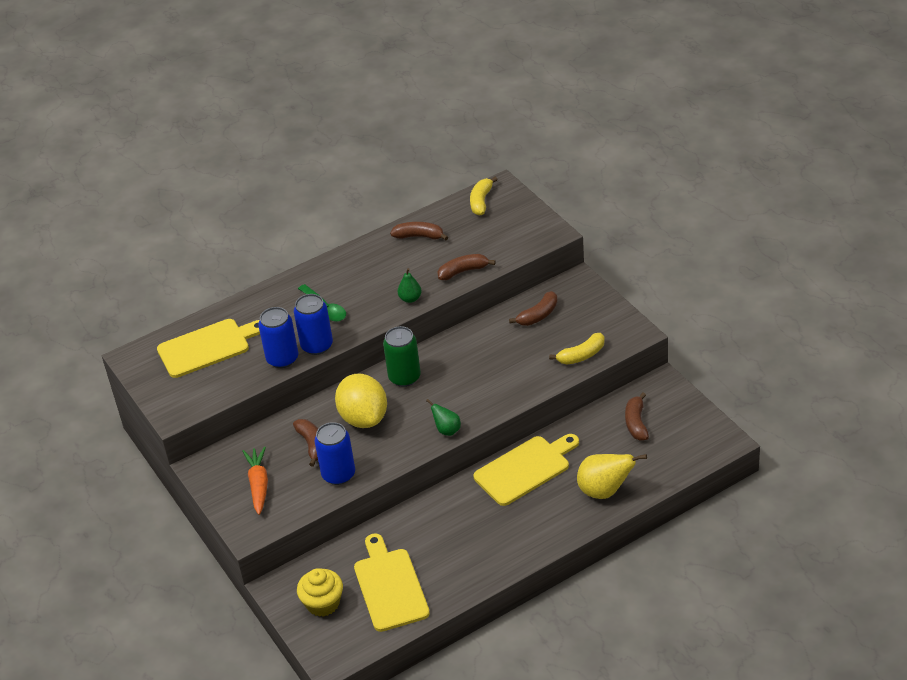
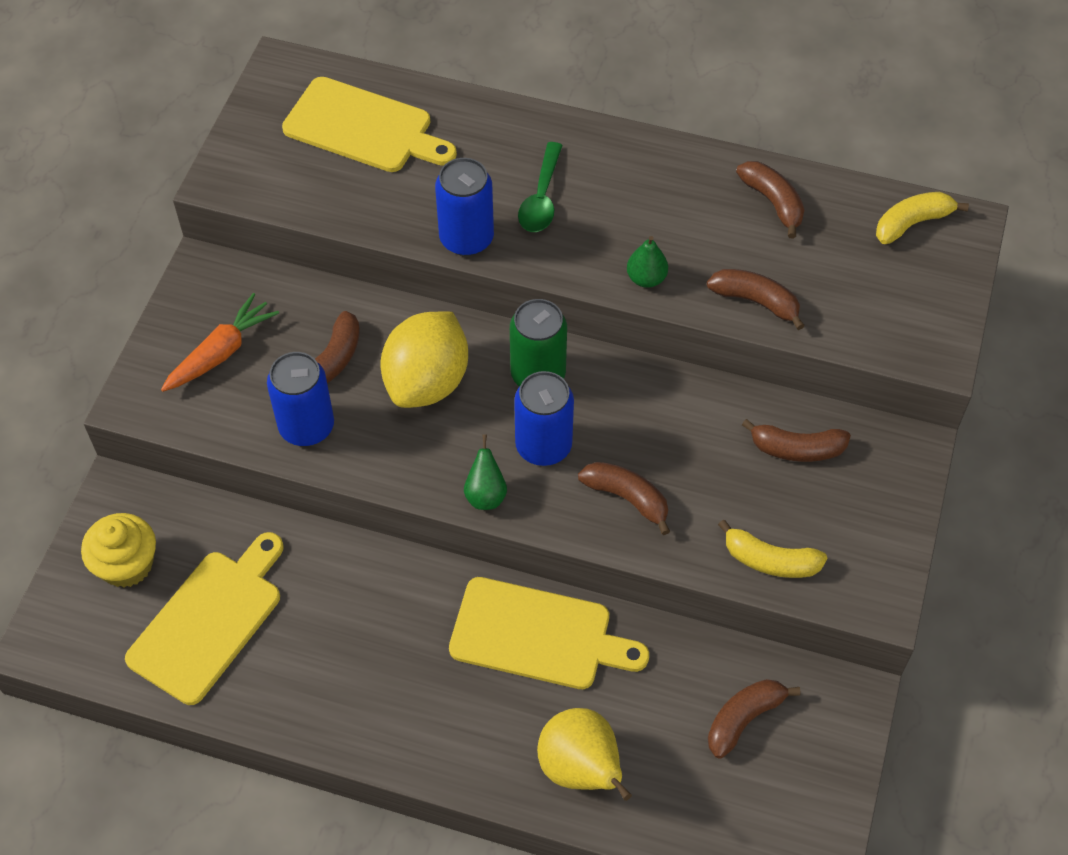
camera: 45 degrees right, 15 degrees up
(282, 359) = (411, 219): blue can -> blue can (543, 446)
(501, 383) = (627, 498): none -> brown banana

